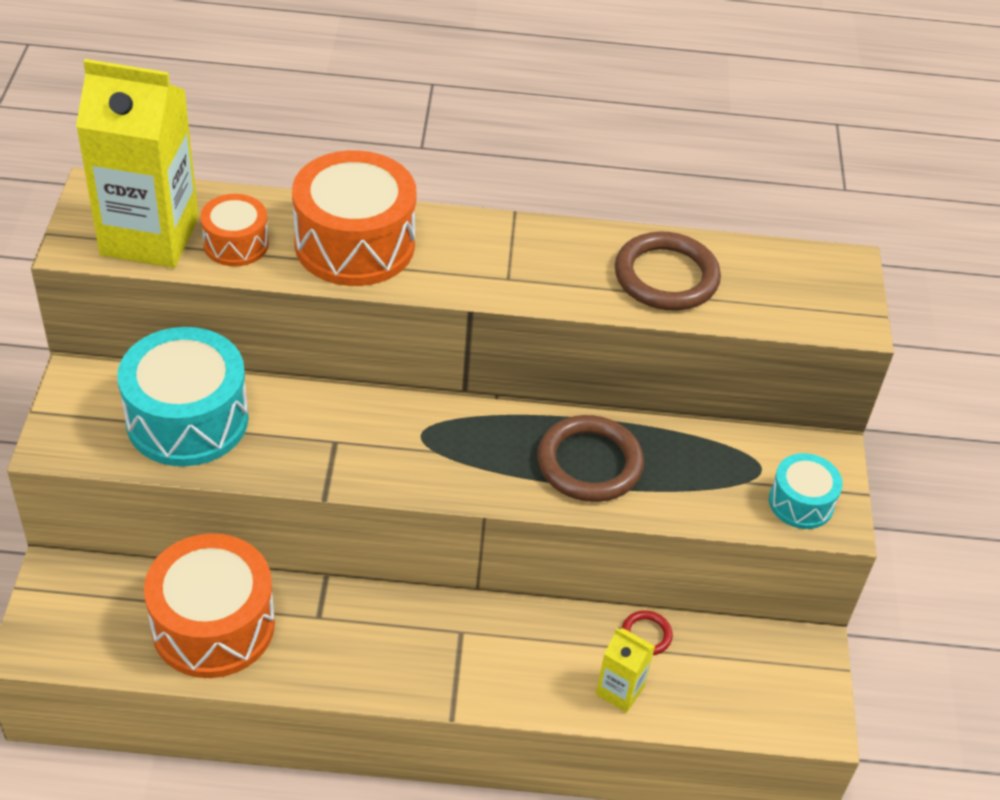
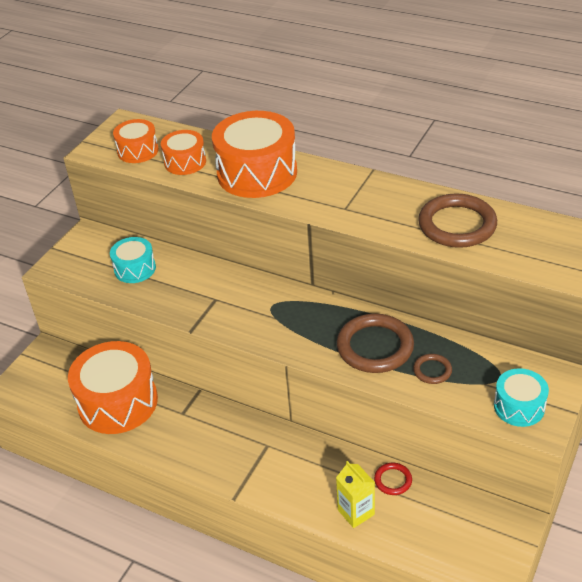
camera: 30 degrees right, 5 degrees down
(149, 236) = (138, 151): yellow carton -> orange drum
(187, 419) = (135, 269): turquoise drum -> turquoise drum, size x0.53
(677, 479) = (432, 370): none -> brown ring

